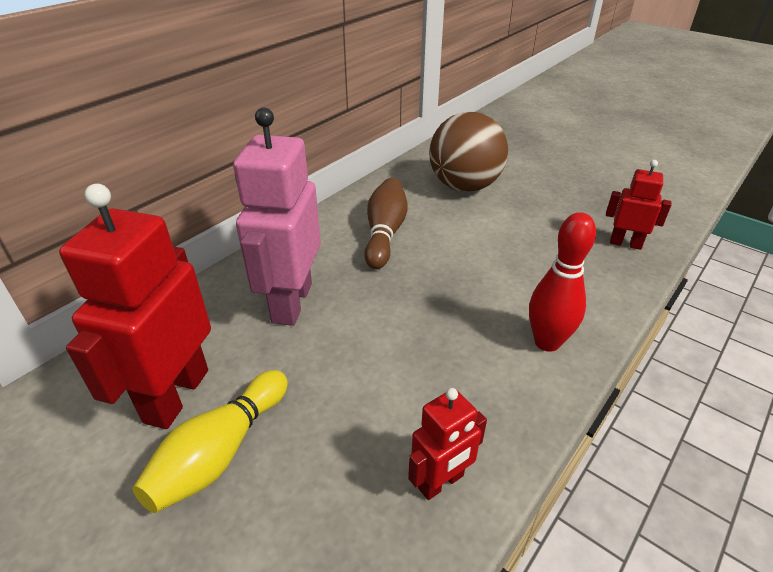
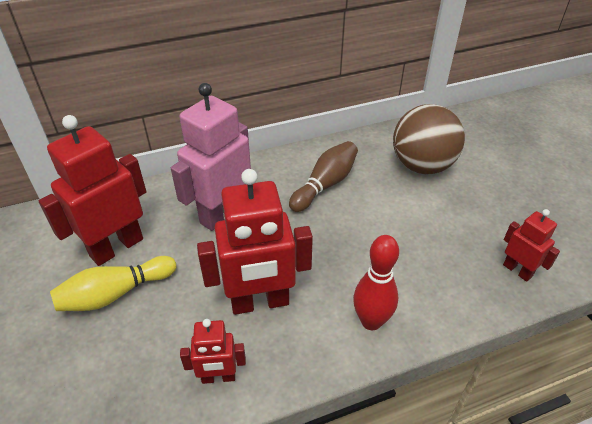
camera: 30 degrees right, 5 degrees up
(417, 377) = (260, 303): none -> red robot

